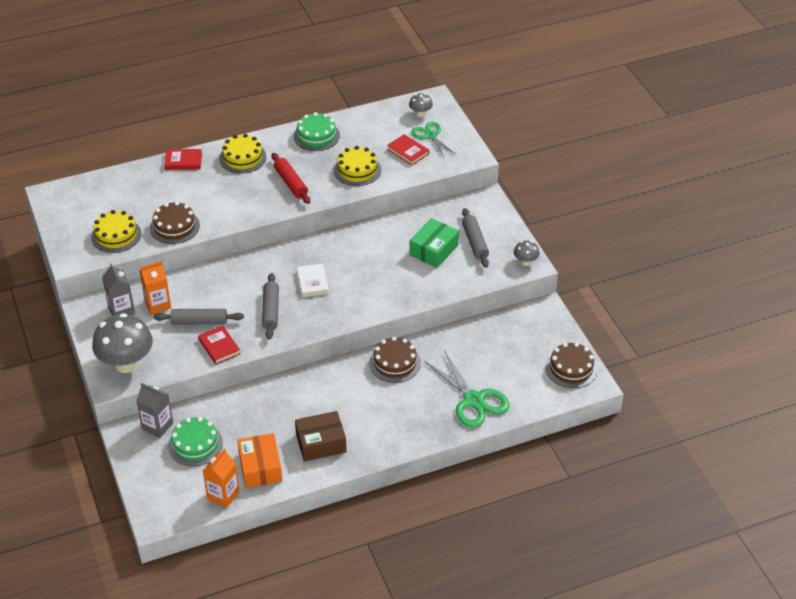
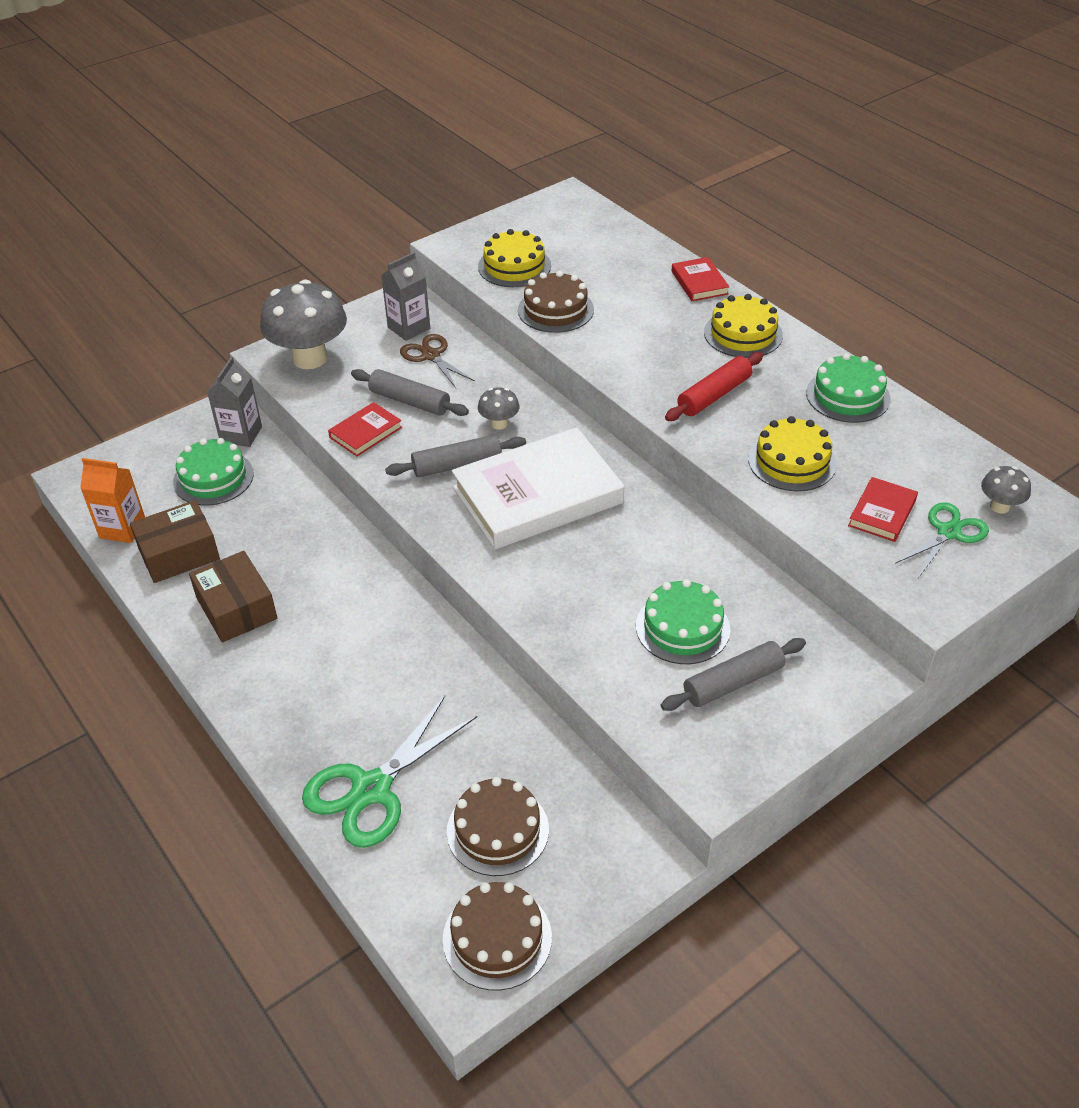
camera: 75 degrees right, 0 degrees up
(158, 304) = (431, 355): orange carton -> brown scissors
(199, 322) = (409, 401): grey rolling pin -> grey rolling pin turned 45 degrees counterclockwise
(260, 467) = (179, 553): orange box -> brown box
(312, 282) = (537, 495): white book -> white book, size x2.24
(395, 363) = (431, 658): brown cake -> brown cake (497, 830)
(433, 250) = (682, 627): green box -> green cake
(525, 262) = (716, 775): grey mushroom -> grey mushroom (499, 424)

